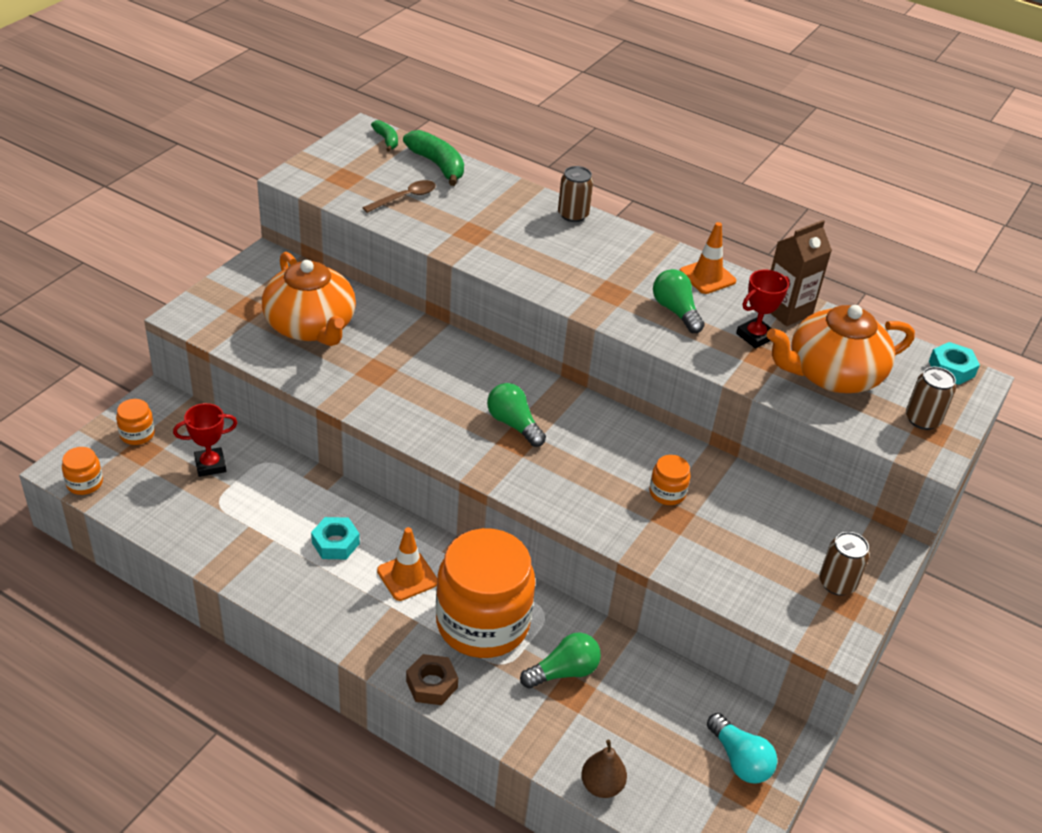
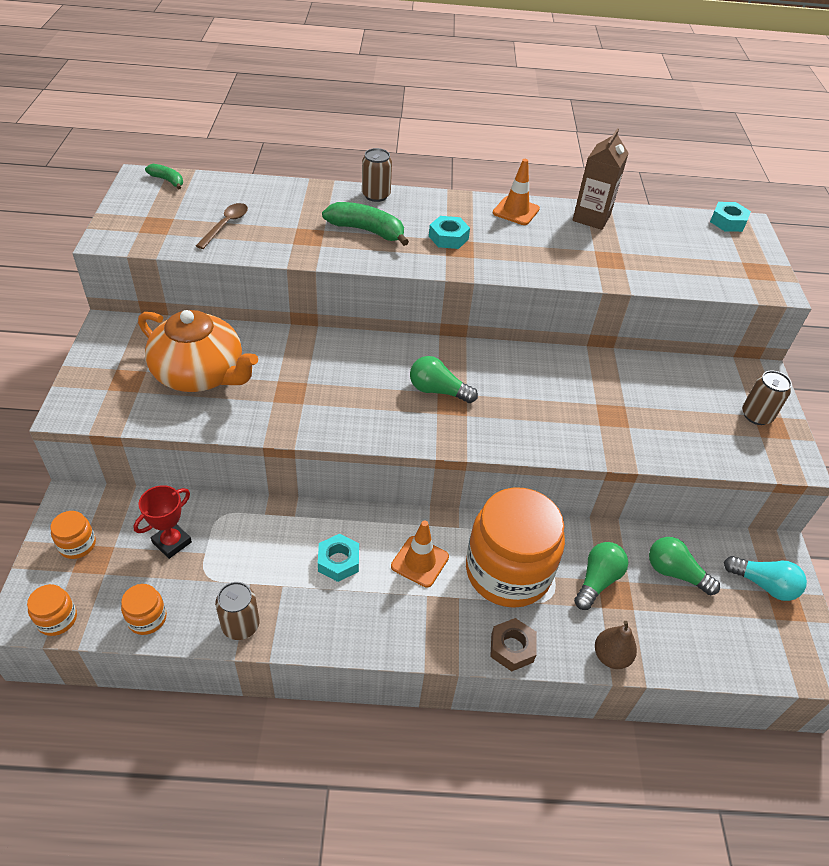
camera: 30 degrees left, 5 degrees up
(437, 165) = (231, 189): green banana -> green banana (367, 231)
(602, 785) = (697, 662): brown pear -> brown pear (611, 656)
(609, 279) = (448, 238): none -> turquoise nut
(667, 493) = (593, 397): orange jar -> orange jar (147, 618)
(675, 311) = (518, 246): green light bulb -> green light bulb (675, 573)
(755, 336) = (589, 245): red trophy -> none
(832, 374) = (663, 255): orange teapot -> none
(922, 419) = (746, 265): brown can -> brown can (240, 625)

